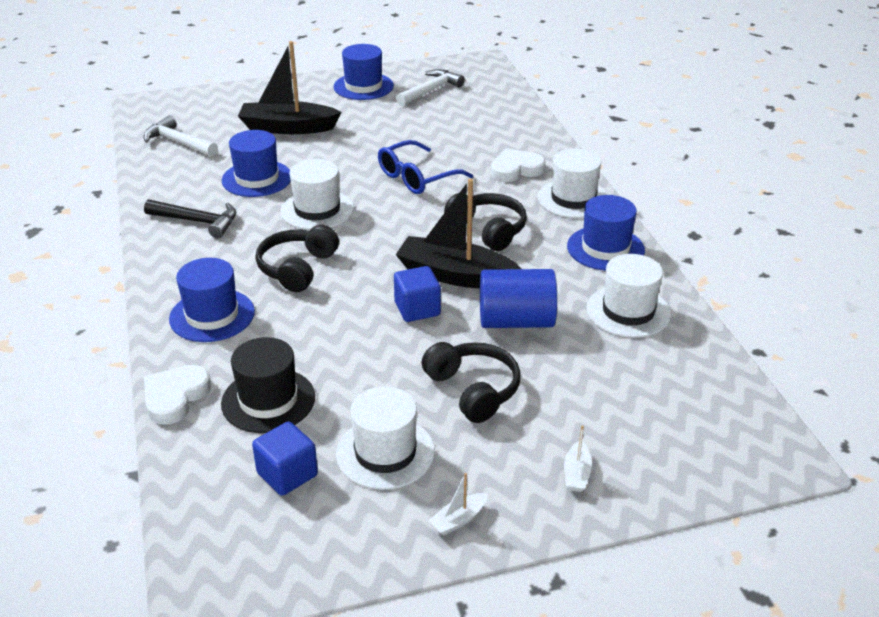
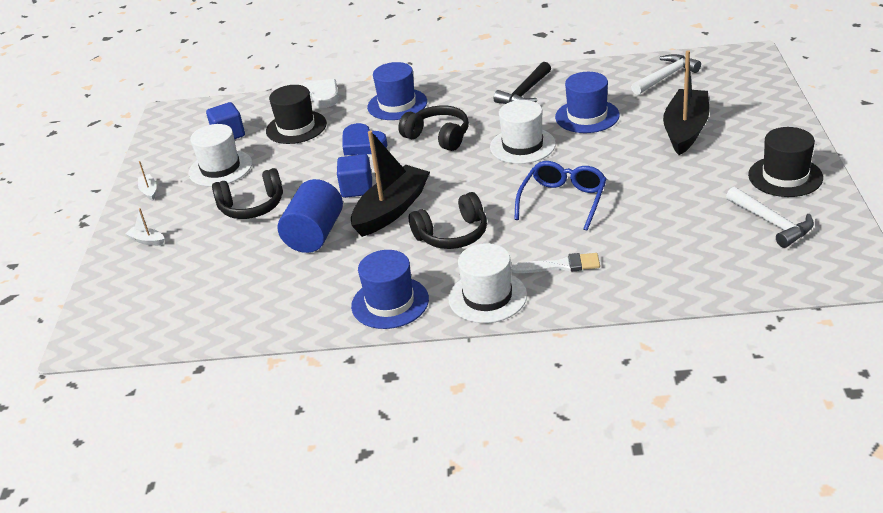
camera: 110 degrees right, 0 degrees up
(315, 325) = (362, 144): none -> blue heart
(363, 86) = (785, 176): blue hat -> black hat
(417, 177) = (563, 201): blue glasses -> blue glasses turned 45 degrees clockwise
(516, 169) = (561, 265): white heart -> white brush
(628, 311) = (292, 298): white hat -> none

